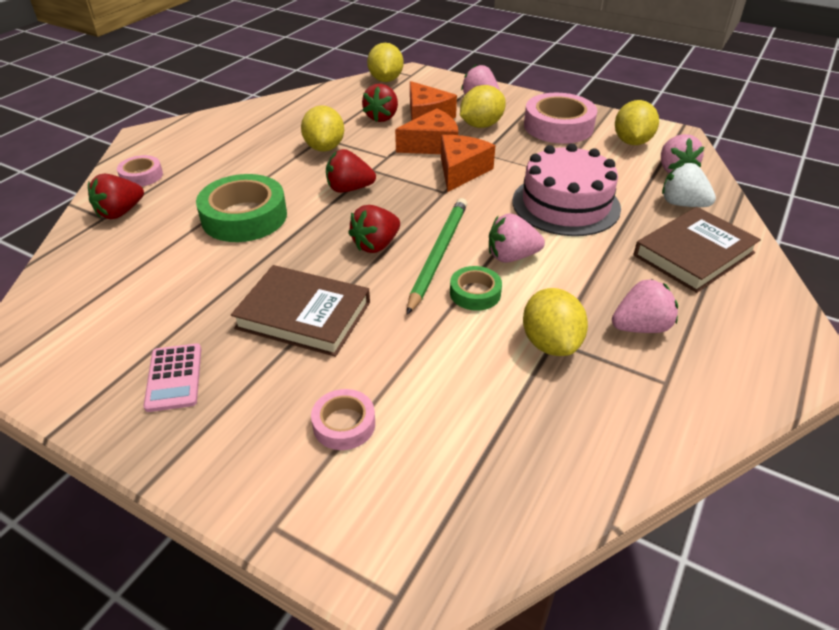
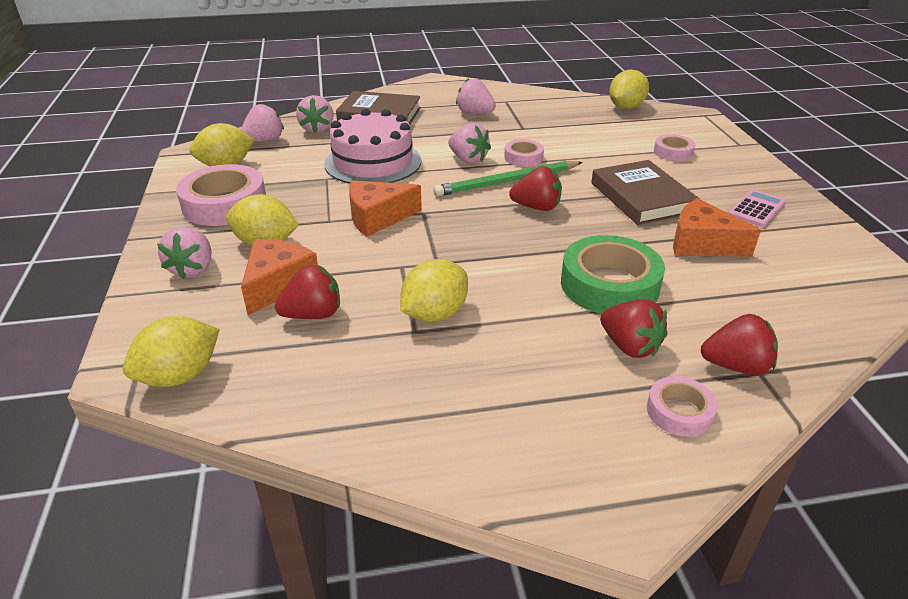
camera: 130 degrees left, 5 degrees down
(349, 189) = (486, 256): red strawberry -> red strawberry (629, 346)
(432, 145) = (345, 252): orange cheese -> orange cheese (702, 243)
(475, 293) = (523, 157): green tape -> pink tape
(550, 343) = (526, 128): yellow lemon -> yellow lemon (626, 107)
(682, 204) = (317, 129): white strawberry -> pink strawberry

